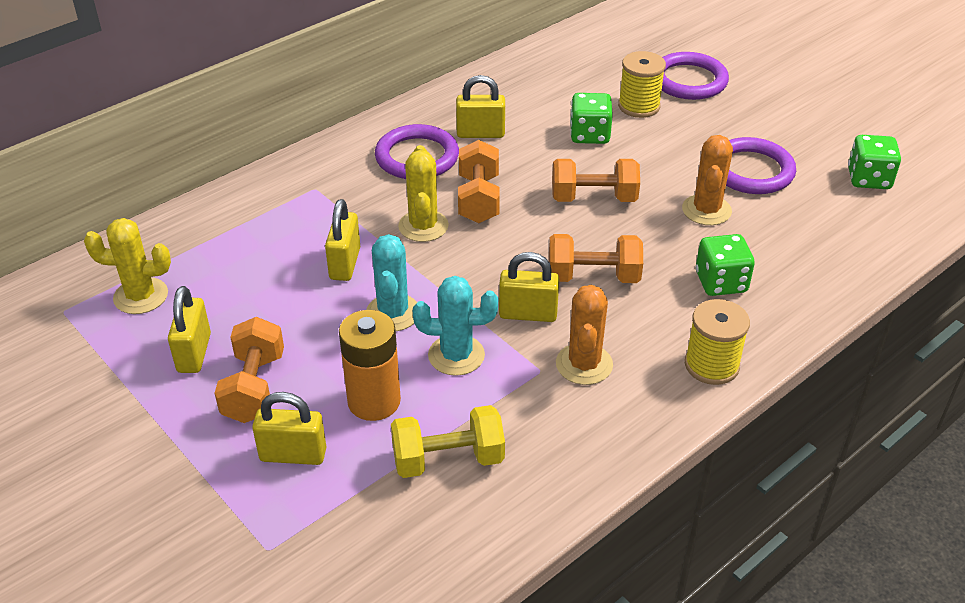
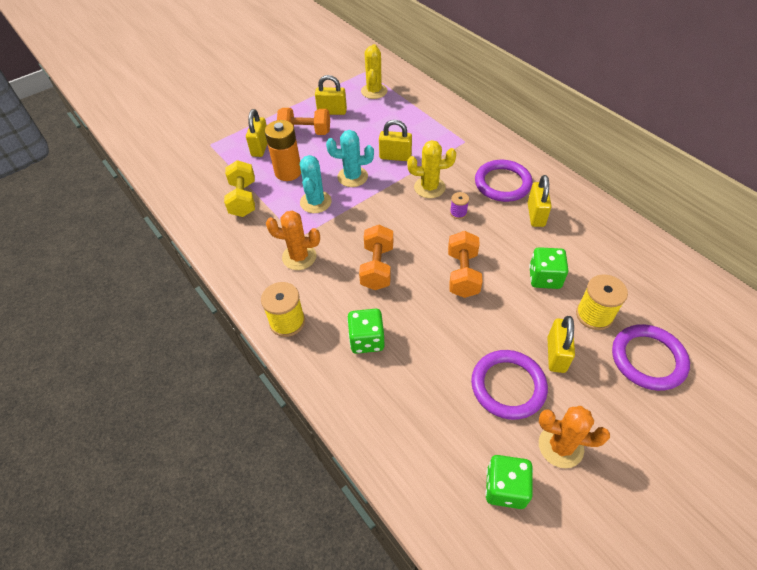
camera: 95 degrees right, 10 degrees up
(478, 199) = (458, 213): orange dumbbell -> purple spool
(528, 314) = (345, 233): yellow padlock -> yellow padlock (556, 354)
(706, 210) = (451, 344): orange cactus -> orange cactus (560, 446)

